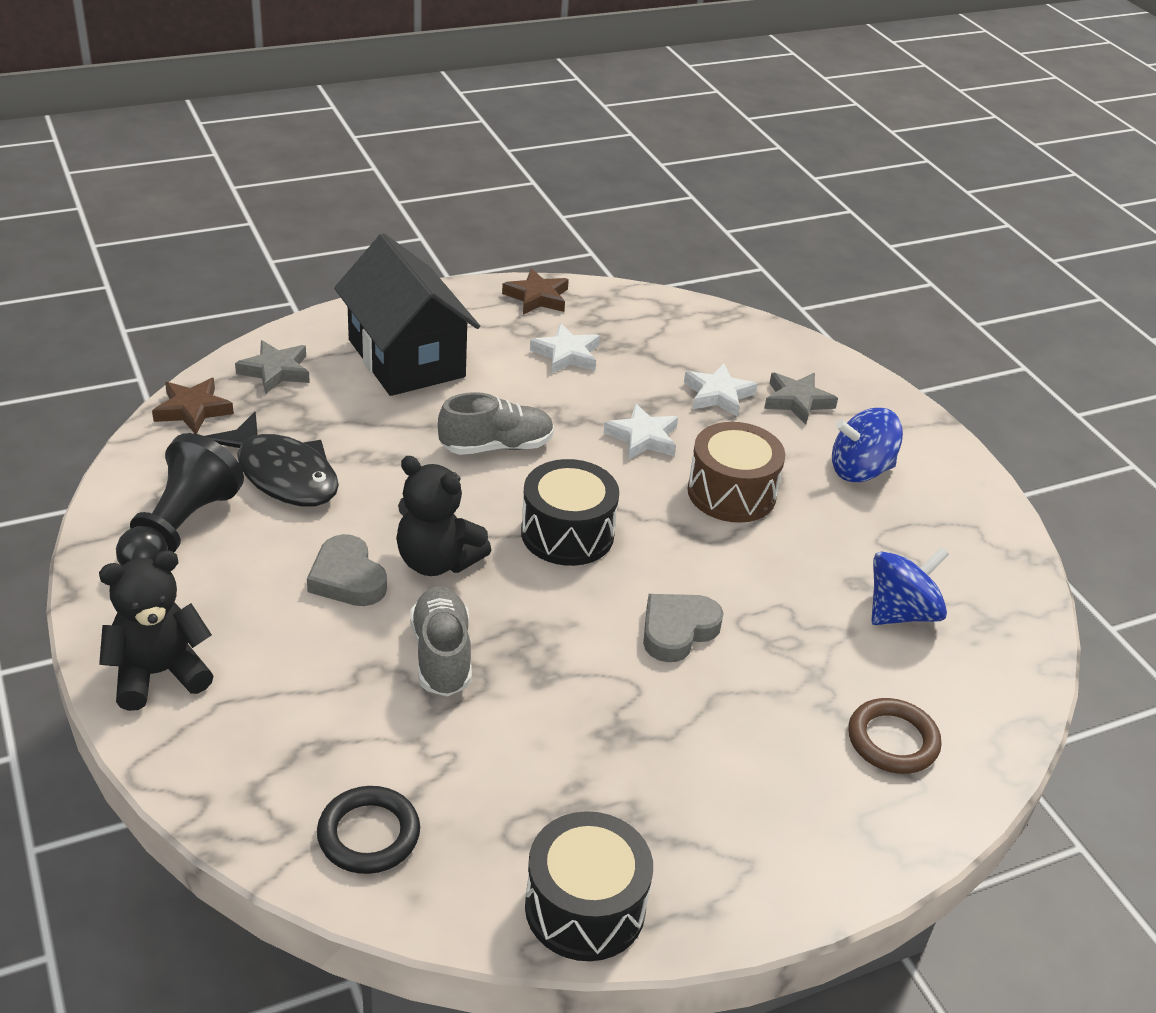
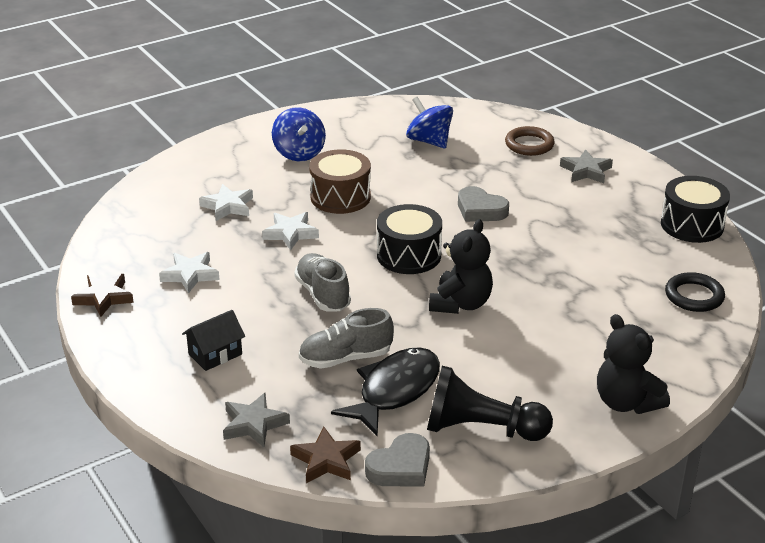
camera: 95 degrees left, 5 degrees down
(347, 578) = (495, 339): grey heart -> grey heart (400, 467)
(406, 358) = (215, 354): black house -> black house, size x0.46
(441, 655) = (546, 290): grey shoe -> grey shoe (345, 358)
(797, 401) = (227, 176): grey star -> grey star (586, 171)

